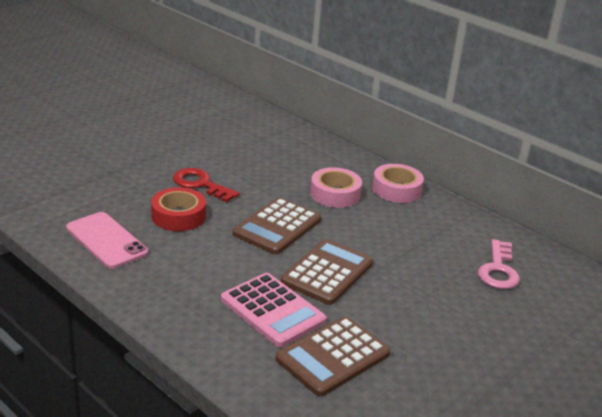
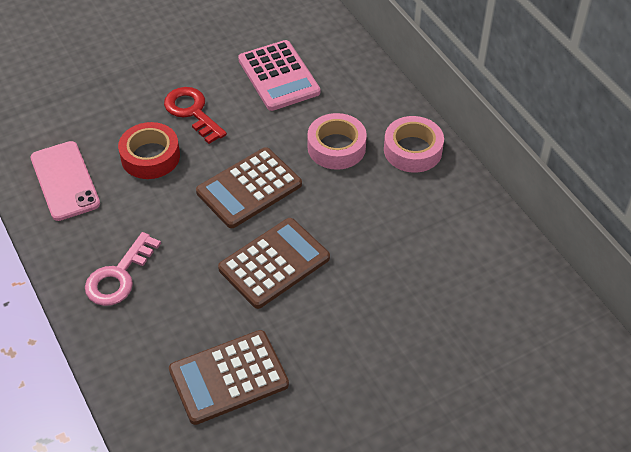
camera: 20 degrees right, 20 degrees up
(272, 310) = (194, 305): pink calculator -> pink calculator (278, 76)
(498, 270) = (470, 292): pink key -> pink key (119, 276)

